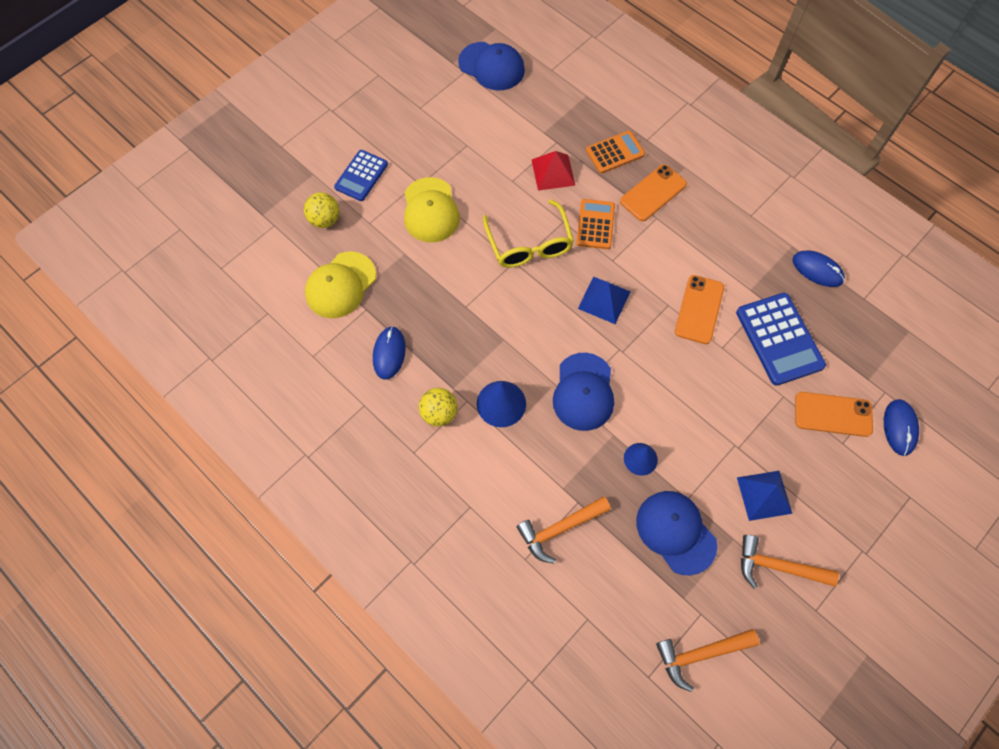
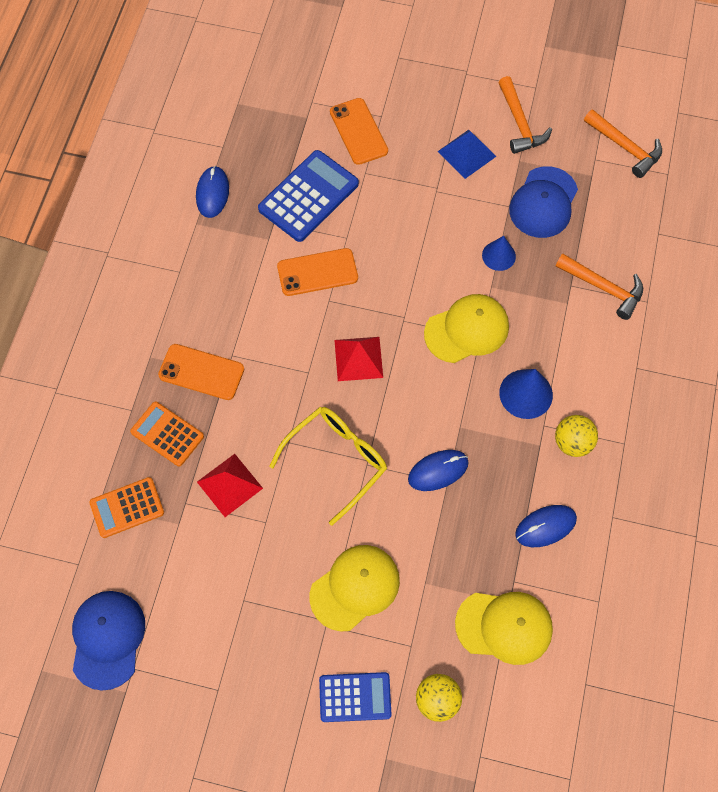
camera: 120 degrees left, 0 degrees up
(583, 392) = (467, 330): blue cap -> yellow cap
(595, 224) = (274, 409): orange calculator -> orange calculator (127, 508)
(604, 300) = (358, 358): blue pyramid -> red pyramid
(899, 428) = (340, 82): blue mouse -> blue mouse (438, 471)

